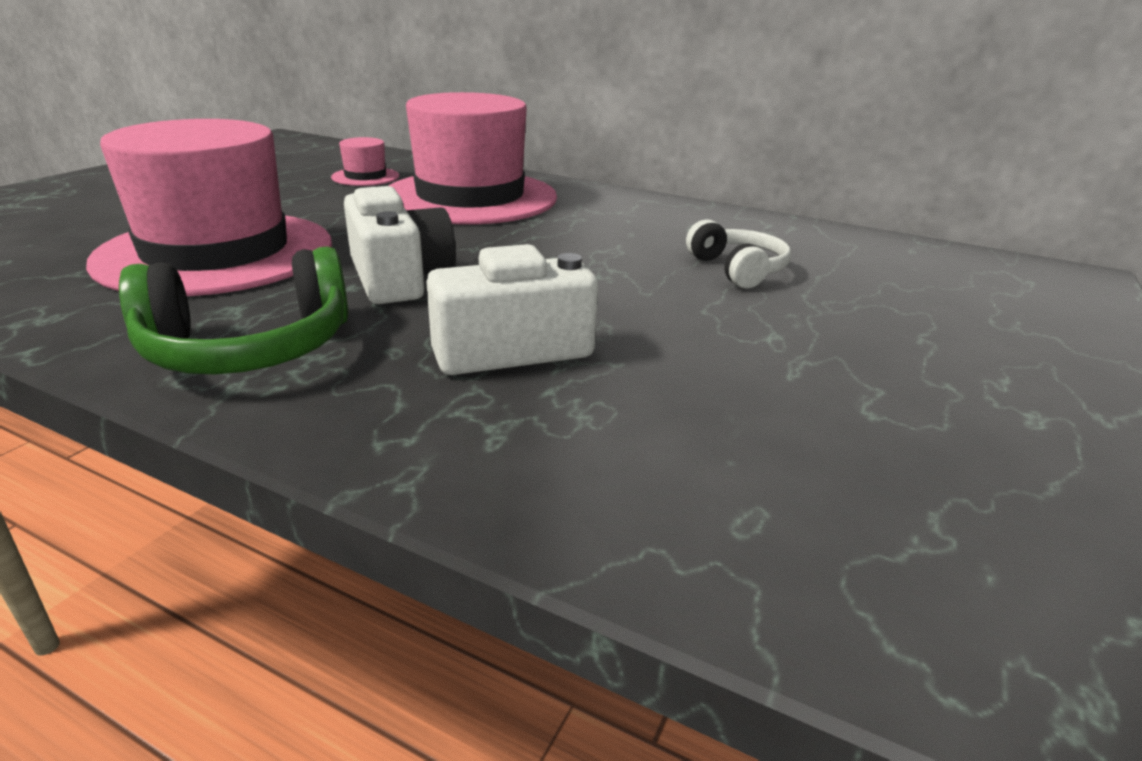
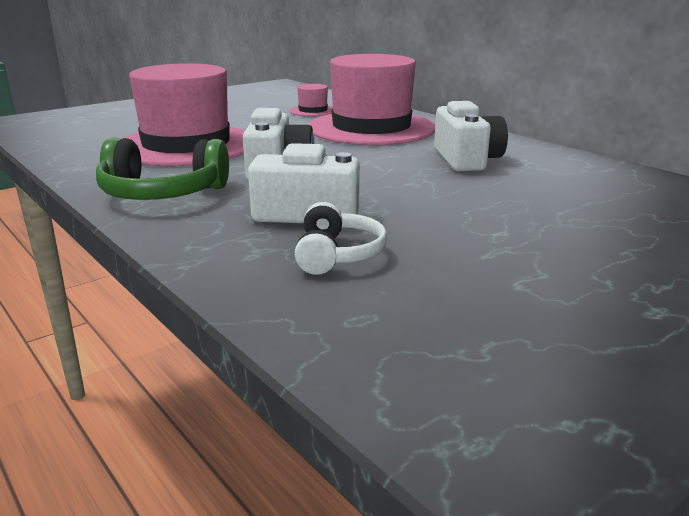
camera: 25 degrees right, 5 degrees down
(631, 232) = (466, 159): none -> white camera
(737, 269) = (524, 191): white headphones -> white headphones (337, 255)

